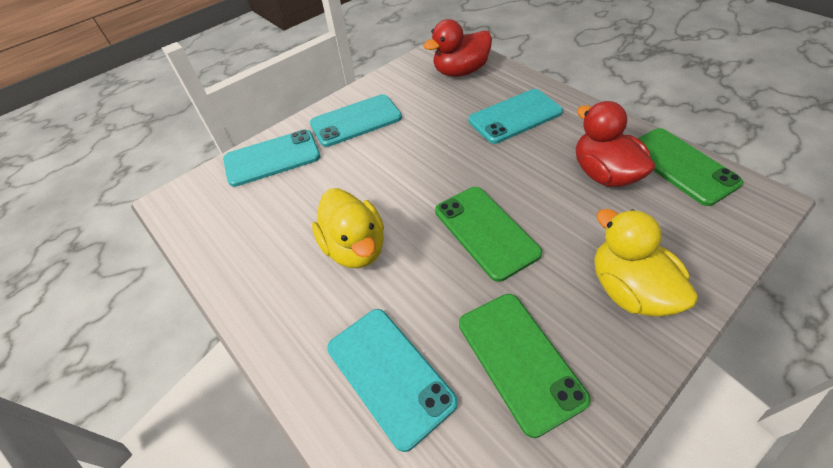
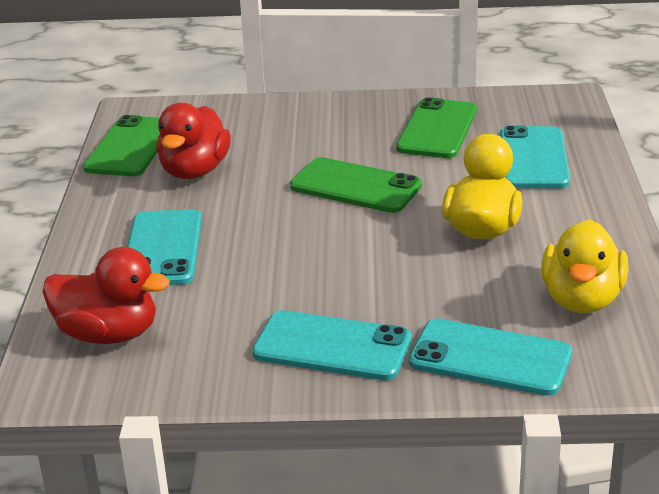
camera: 140 degrees left, 20 degrees down
(486, 231) = (355, 186): green phone -> green phone turned 75 degrees counterclockwise
(515, 116) = (162, 249): turquoise phone -> turquoise phone turned 75 degrees clockwise
(628, 289) = (315, 121): yellow duck -> yellow duck (582, 300)

